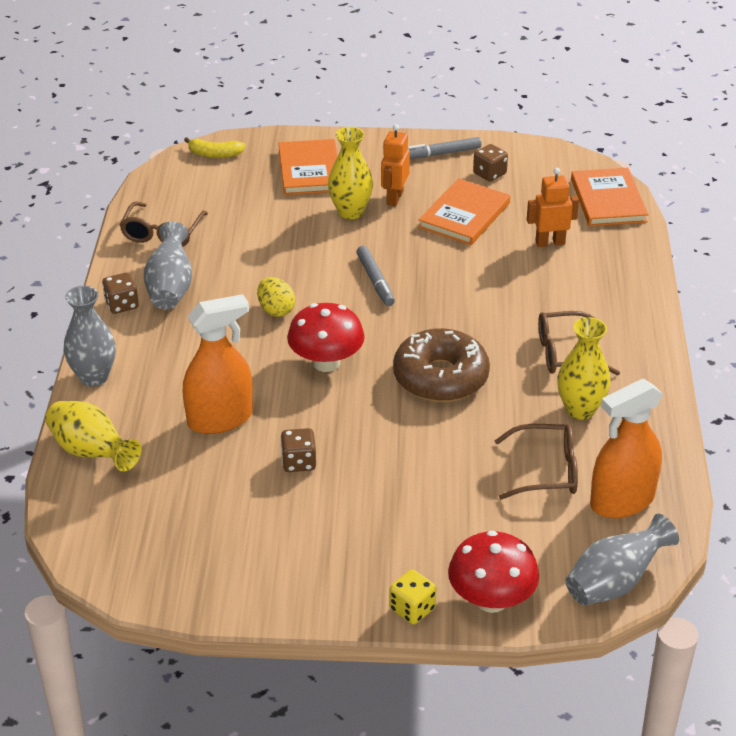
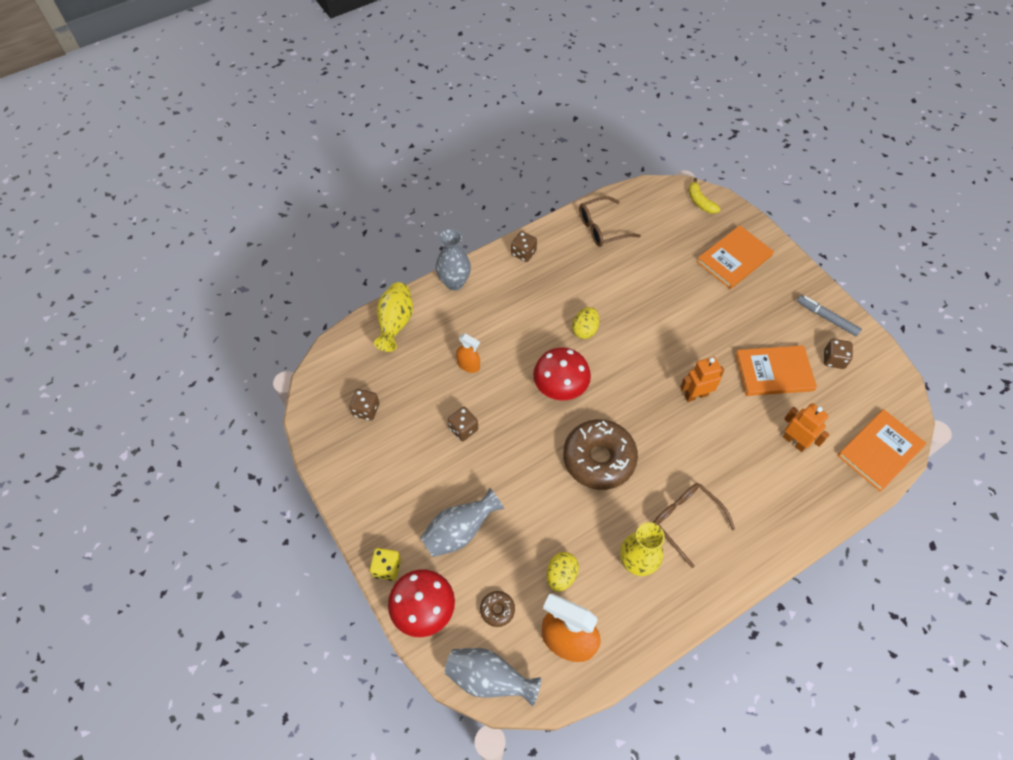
camera: 55 degrees right, 20 degrees up
(170, 288) = (558, 265): grey vase -> grey vase (460, 531)
(184, 534) = (366, 410): none -> brown dice
(220, 419) = (468, 365): orange spray bottle -> orange spray bottle, size x0.52
(350, 212) = (714, 307): yellow vase -> none
(375, 281) = (659, 364): grey marker -> none
(394, 198) = (752, 321): orange robot -> orange robot (695, 395)
(543, 539) = (497, 610): none -> brown donut
(546, 471) = (561, 575): brown glasses -> yellow egg

